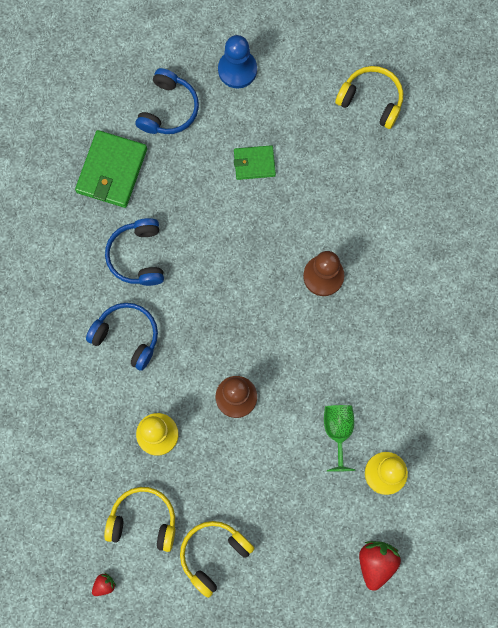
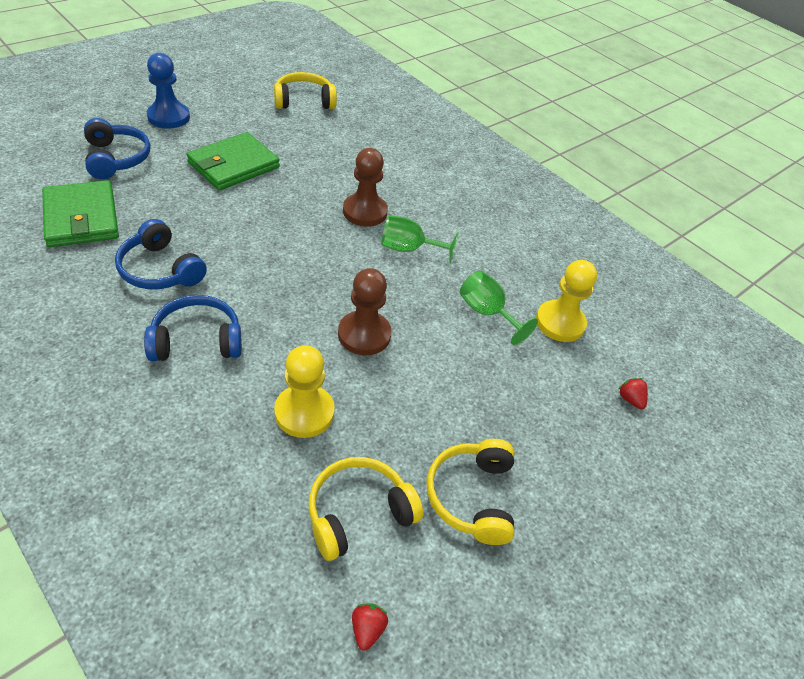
camera: 45 degrees left, 30 degrees down
(254, 163) = (233, 165): green wallet -> green wallet, size x1.69
(328, 336) = (408, 249): none -> green goblet
(376, 563) = (630, 399): red strawberry -> red strawberry, size x0.52

